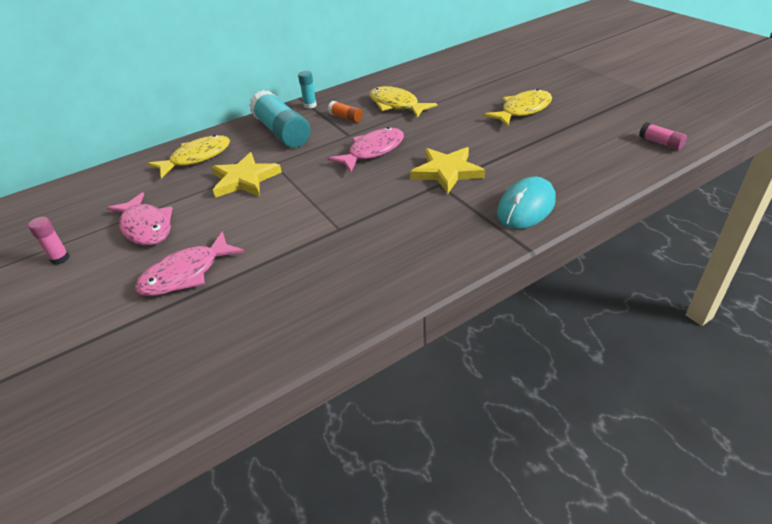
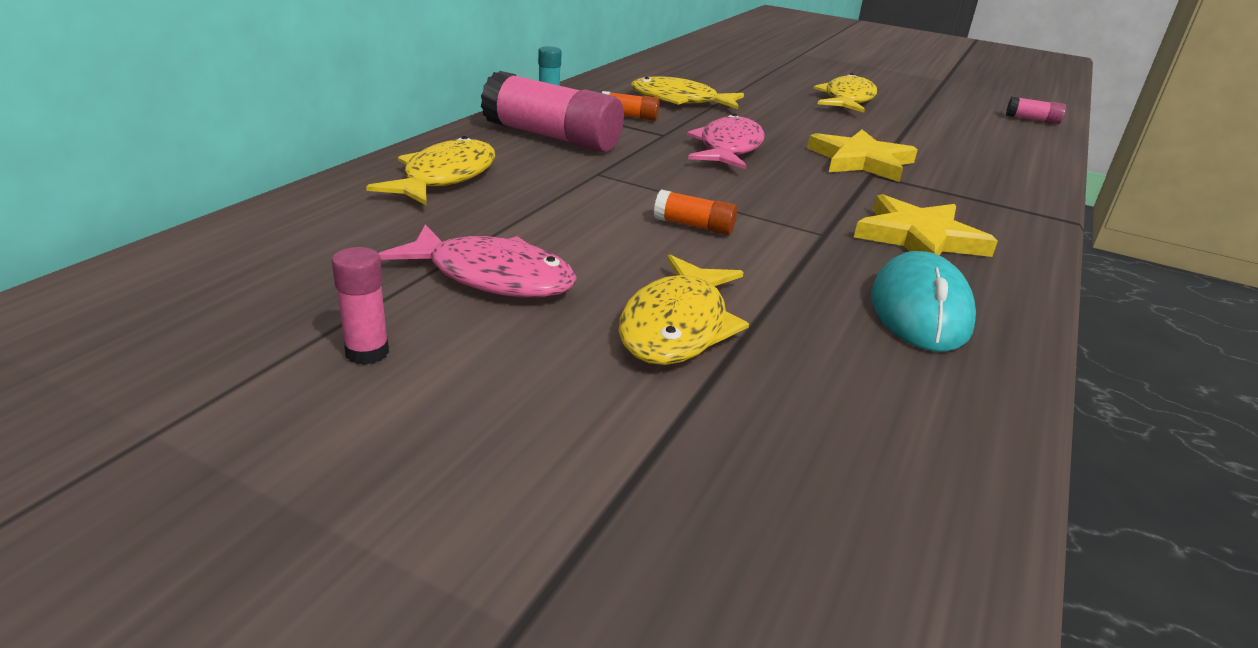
camera: 35 degrees left, 10 degrees down
(186, 274) = (677, 326): pink fish -> yellow fish
(245, 179) = (581, 195): yellow star -> yellow star (919, 237)
(274, 210) = (694, 226): none -> orange glue stick
(282, 132) = (552, 137): turquoise glue stick -> pink glue stick
(526, 207) = (1006, 184): turquoise mouse -> turquoise mouse (919, 310)

